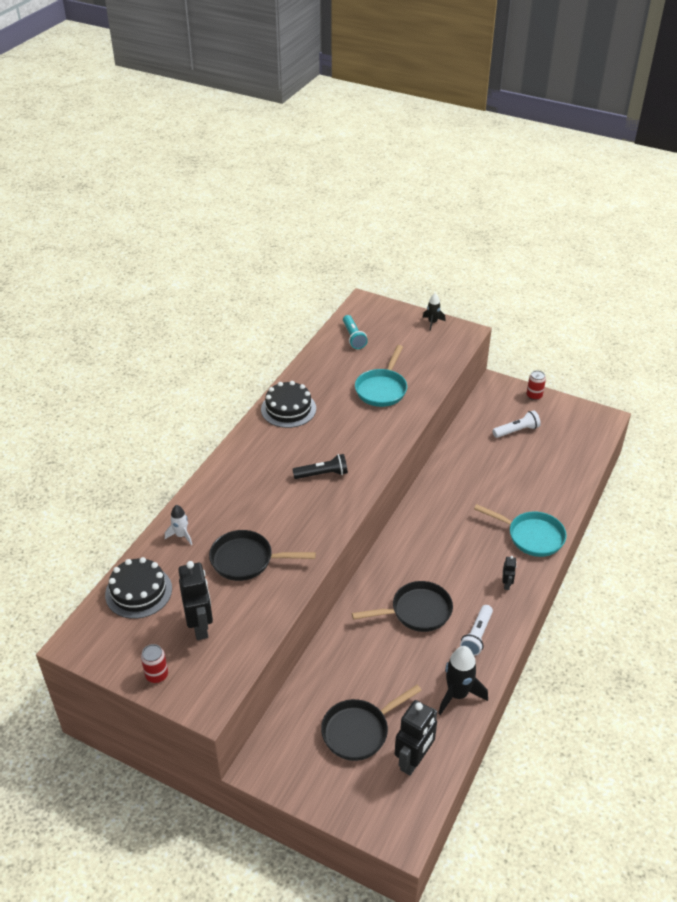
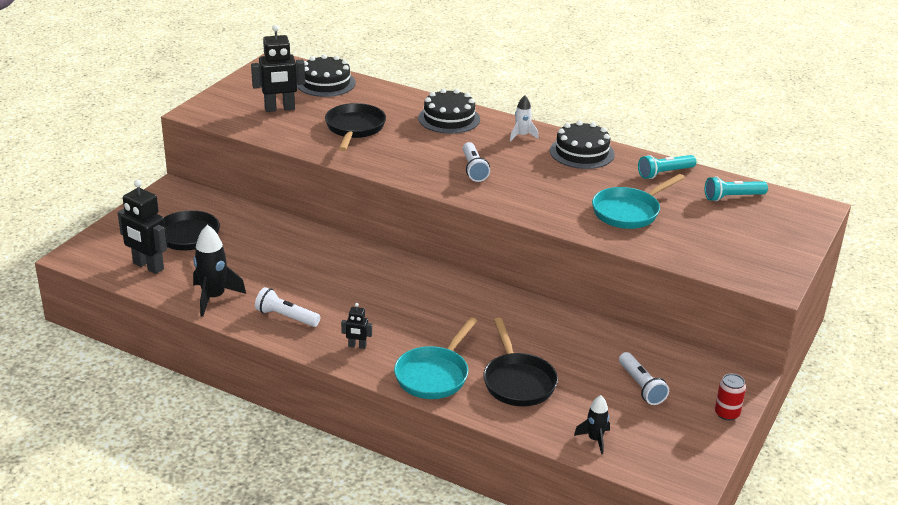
camera: 90 degrees right, 10 degrees down
(157, 675) = (233, 92): red can -> none
(181, 535) = (391, 99): white rocket -> white rocket (522, 136)
(225, 491) = (449, 118): none -> black cake
(320, 367) = (664, 173): none -> turquoise flashlight
(322, 474) = (473, 169): black flashlight -> white flashlight
(382, 389) = (629, 212): turquoise pan -> turquoise pan turned 60 degrees counterclockwise
(417, 611) = (327, 280): black pan -> black pan (518, 381)
(432, 322) = (788, 259): black rocket -> black rocket (595, 439)

